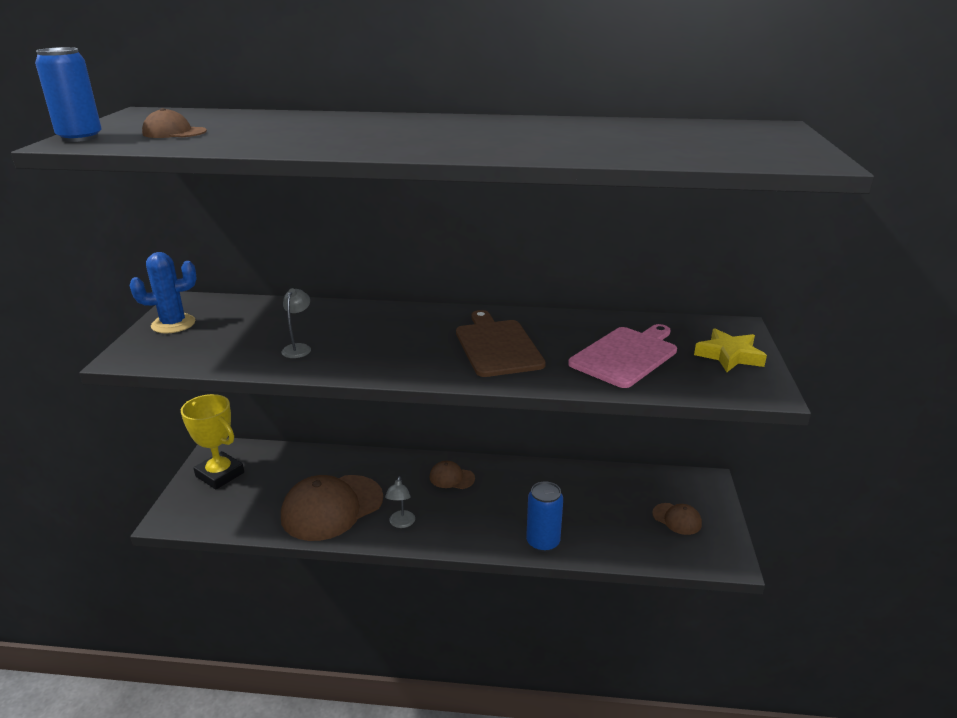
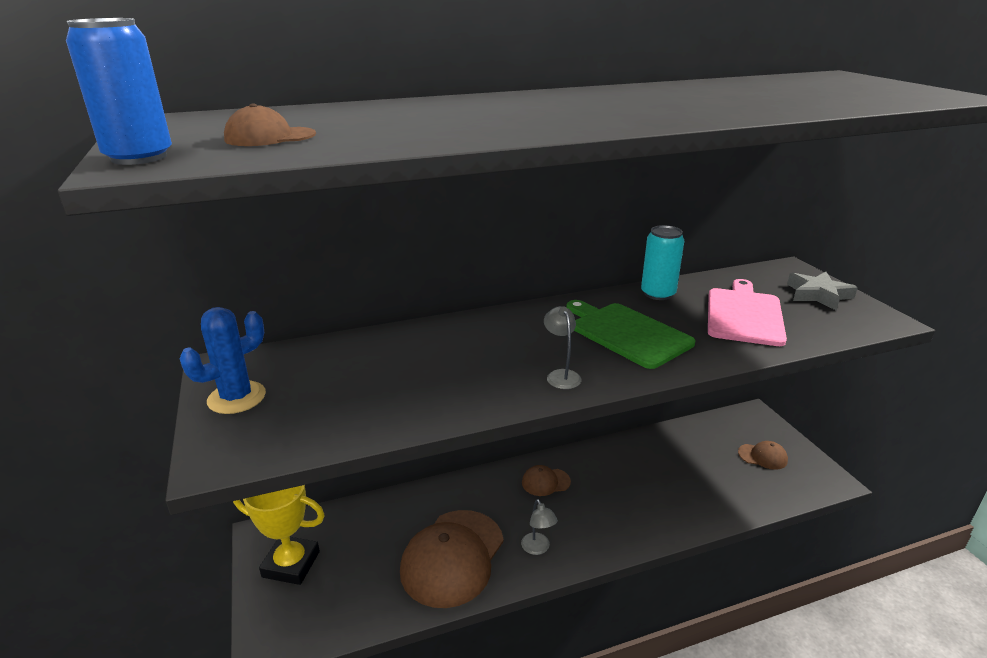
camera: 25 degrees left, 0 degrees up
(298, 348) = (429, 387): grey lamp -> grey lamp (561, 375)
(497, 346) = (627, 333): brown cutting board -> green cutting board
(543, 542) = (680, 518): blue can -> none
(569, 321) = (658, 294): none -> turquoise can
(729, 355) = (818, 295): yellow star -> grey star

